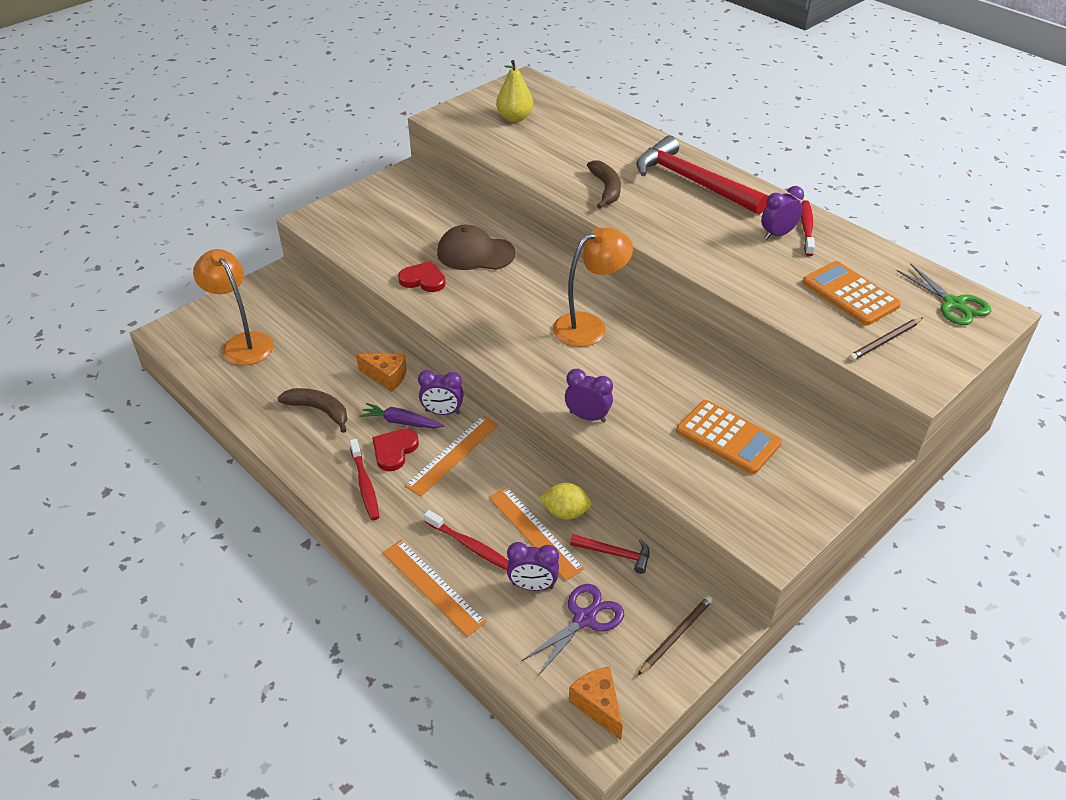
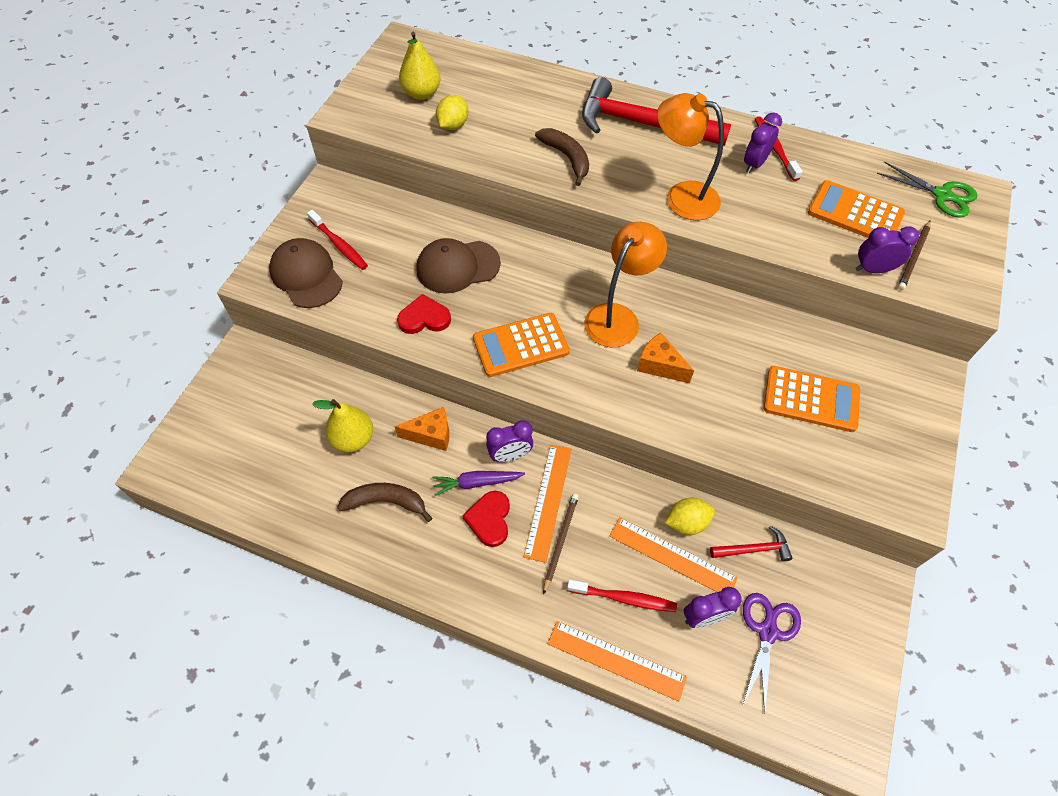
camera: 25 degrees left, 15 degrees up
(243, 343) = (254, 450): orange lamp -> orange lamp (681, 197)
(322, 360) = (353, 439): none -> yellow pear
(350, 226) = (306, 275): none -> brown cap
(365, 484) = (484, 572): red toothbrush -> red toothbrush (339, 245)
(490, 321) = (521, 345): none -> orange calculator
(525, 144) = (453, 125): none -> yellow lemon
(587, 417) = (678, 425): purple clock -> purple clock (873, 269)
(598, 705) = (830, 719): orange cheese -> orange cheese (659, 365)
(676, 635) = (851, 613): brown pencil -> brown pencil (560, 541)

